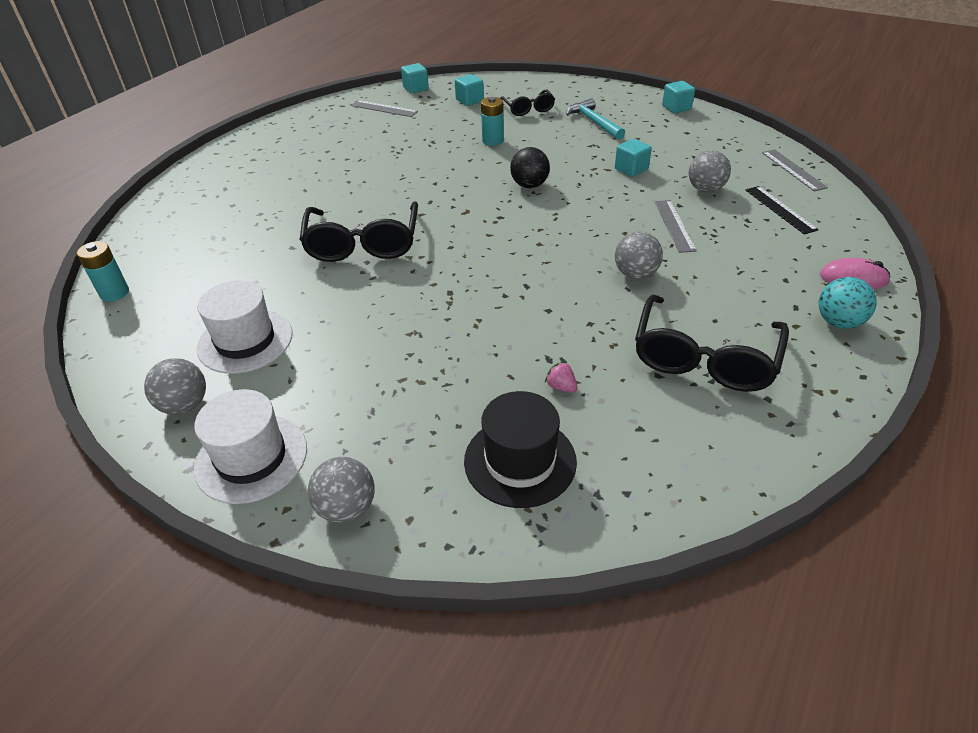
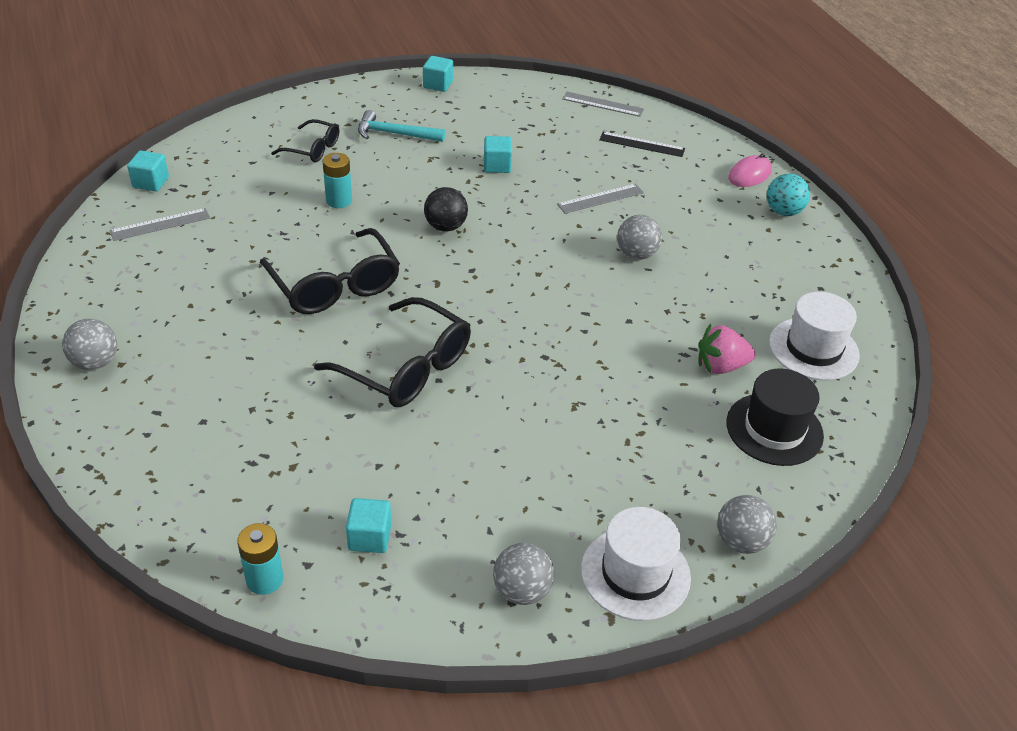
camera: 55 degrees left, 0 degrees up
(245, 341) = (469, 512): white hat -> white hat (813, 349)
(469, 100) = (237, 168): turquoise cube -> turquoise cube (369, 537)
(561, 387) = (720, 366): pink strawberry -> pink strawberry, size x1.90
(674, 225) = (600, 198): grey ruler -> grey ruler turned 60 degrees counterclockwise
(704, 357) = (758, 286): black glasses -> black glasses (334, 285)
(705, 189) = (574, 154): grey ball -> grey ball (95, 362)

